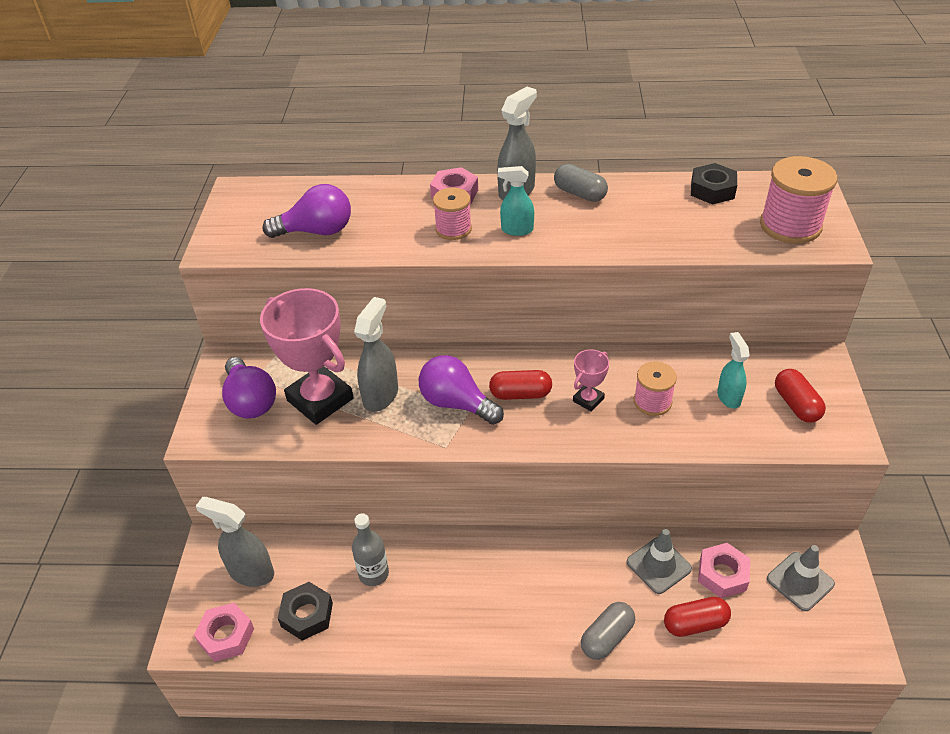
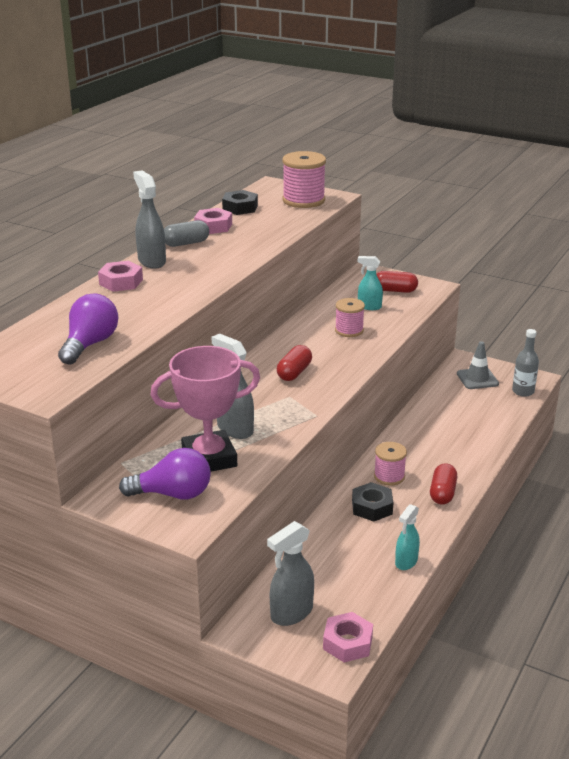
camera: 65 degrees left, 15 degrees down
(307, 615) = (359, 590): black nut -> black nut (372, 507)
(373, 574) = (345, 545): grey bottle -> grey bottle (523, 391)
(453, 229) = (165, 293): pink spool -> pink spool (389, 476)
(456, 403) = (277, 399): purple light bulb -> none
(516, 230) = (198, 273): turquoise spray bottle -> turquoise spray bottle (406, 562)
(588, 400) = (325, 350): pink trophy -> none
(607, 637) = (471, 459): grey capsule -> none
(658, 565) = (431, 421): grey traffic cone -> none
(695, 624) = (482, 423): red capsule -> red capsule (442, 493)
(722, 574) = (454, 401): pink nut -> pink nut (213, 226)

